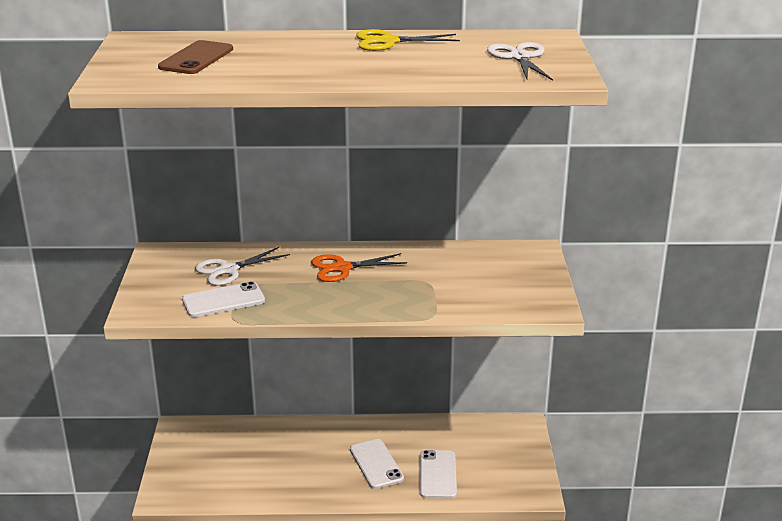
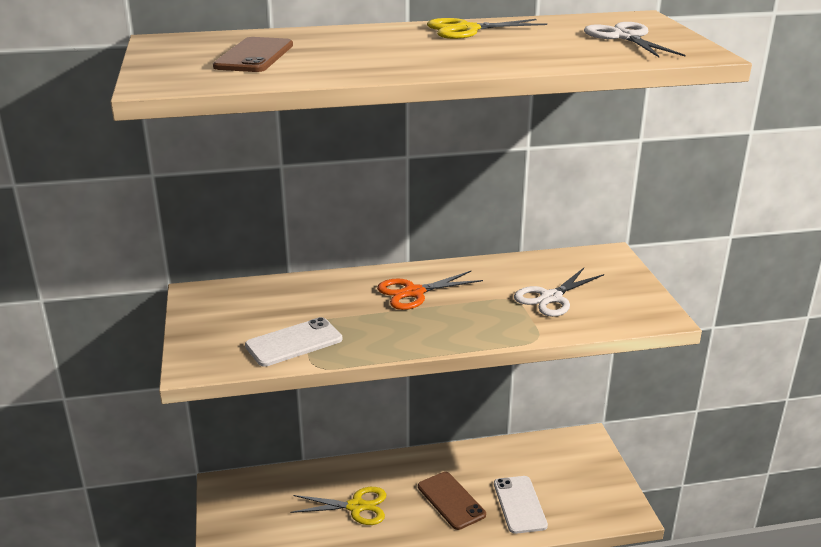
camera: 10 degrees left, 0 degrees up
(228, 270) = (286, 306): white scissors -> white scissors (551, 298)
(290, 459) = (356, 507): none -> yellow scissors
(376, 464) = (451, 500): white phone -> brown phone

